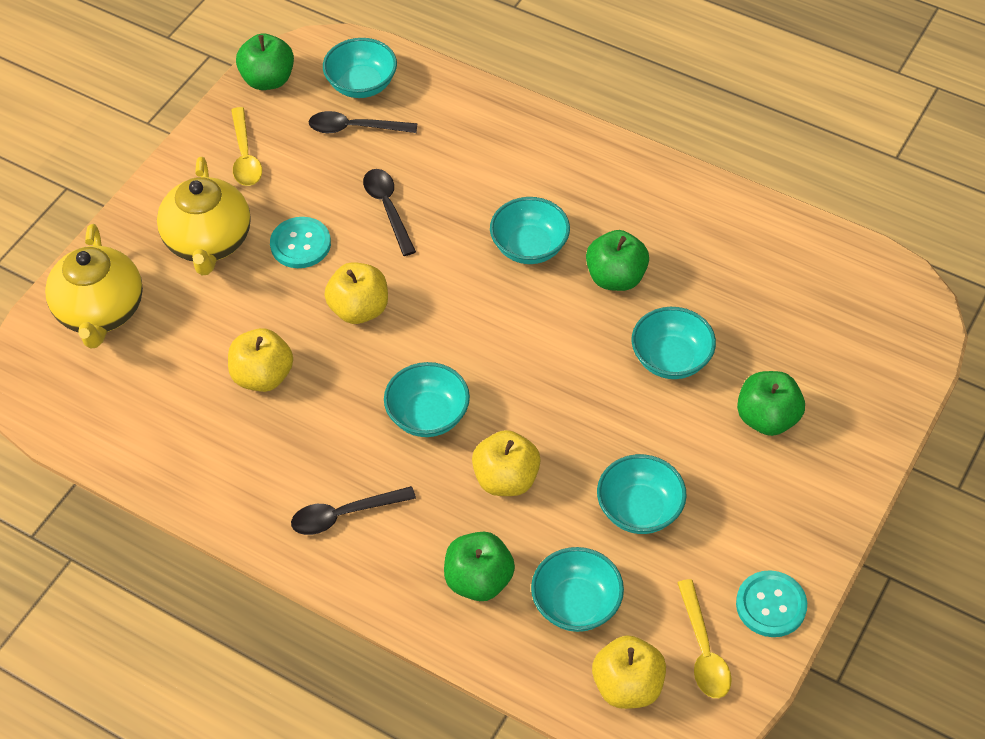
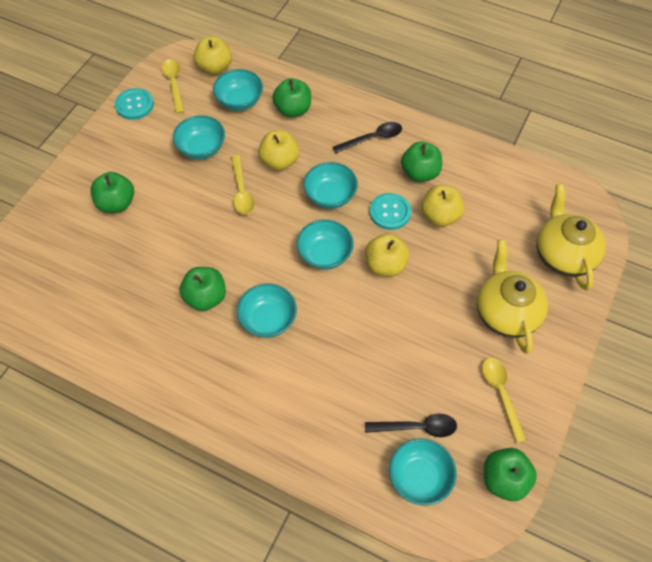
camera: 175 degrees right, 5 degrees up
(277, 448) = (420, 173): none -> green apple
(300, 244) = (437, 314): turquoise button -> turquoise button (390, 212)
(388, 208) = (377, 349): black spoon -> none
(569, 430) = (241, 191): none -> yellow spoon
(671, 359) = (173, 239): turquoise bowl -> turquoise bowl (325, 254)

